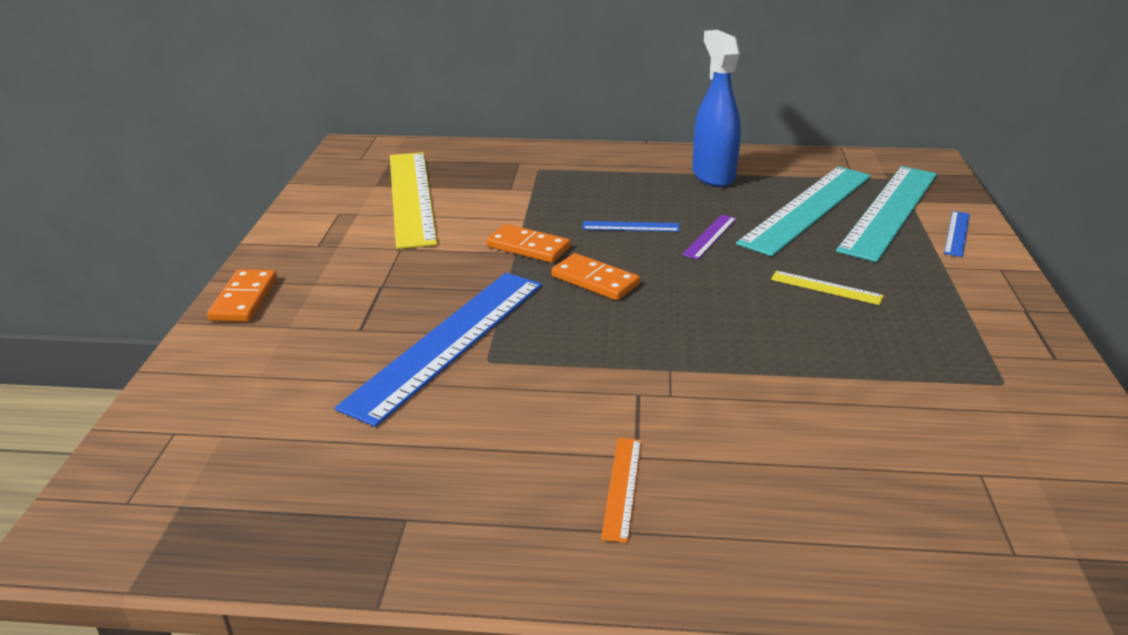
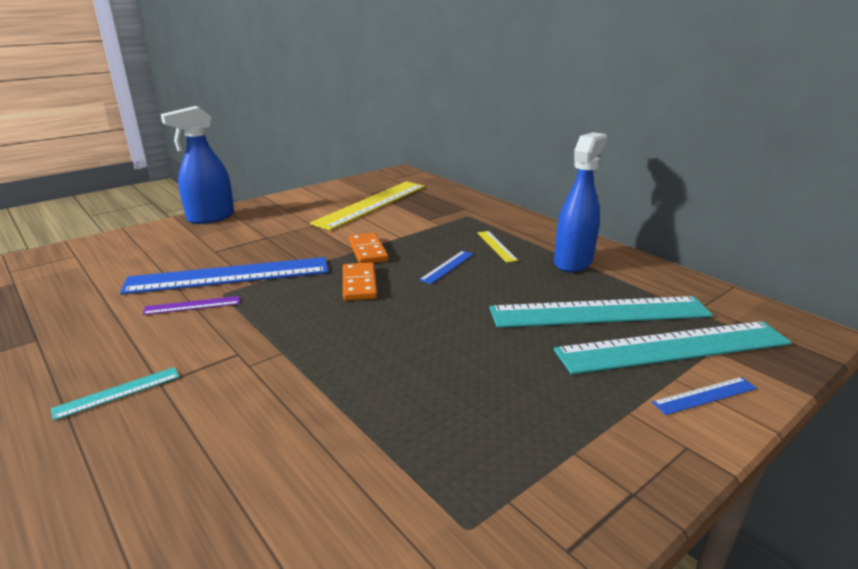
camera: 45 degrees right, 5 degrees down
(244, 299) = (210, 217): orange domino -> blue spray bottle
(622, 487) = (118, 393): orange ruler -> turquoise ruler
(630, 227) = (447, 266): blue ruler -> blue ruler turned 75 degrees clockwise
(710, 236) = (483, 295): purple ruler -> purple ruler (192, 305)
(826, 287) = (488, 367): yellow ruler -> yellow ruler (497, 246)

